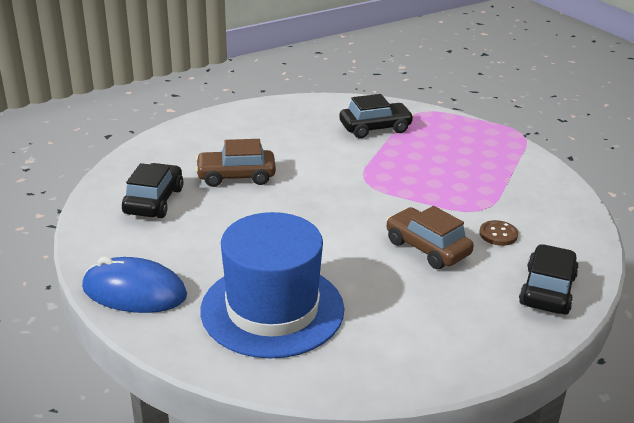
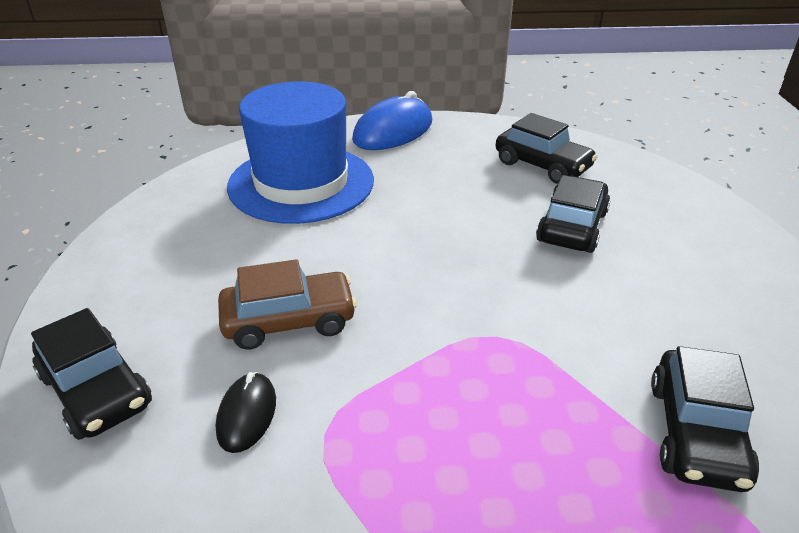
camera: 120 degrees right, 5 degrees up
(236, 176) = (572, 227): brown car -> black car
(498, 234) = (247, 414): brown button -> black mouse

